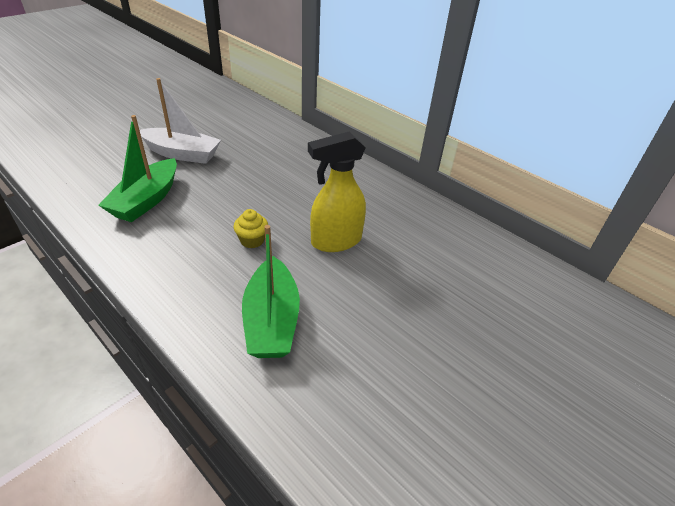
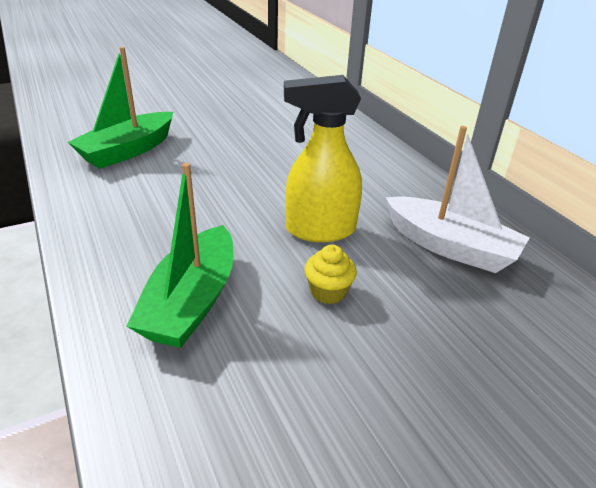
camera: 20 degrees right, 5 degrees down
(182, 154) = (191, 114): white boat -> white boat (450, 247)
(252, 240) = (218, 210): yellow cupcake -> yellow cupcake (328, 292)

